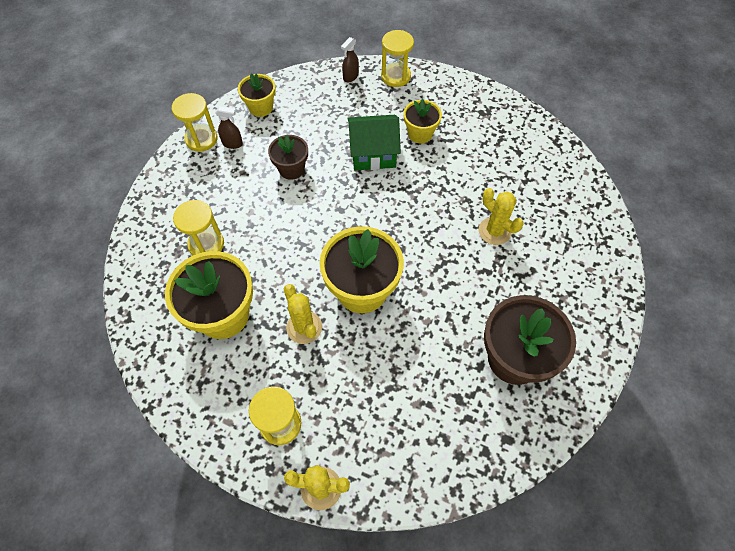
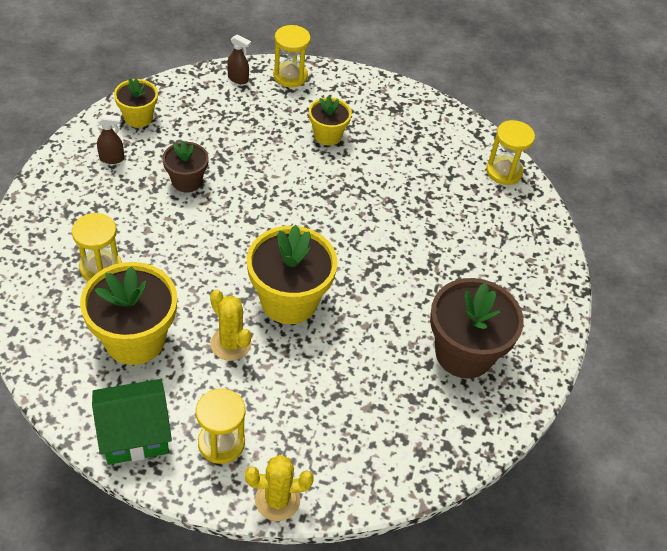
camera: 15 degrees left, 10 degrees down
(201, 139) = (73, 156): yellow hourglass -> yellow hourglass (504, 171)
(350, 77) = (238, 79): brown spray bottle -> brown spray bottle turned 90 degrees counterclockwise
(373, 153) = (278, 159): green house -> green house (134, 434)
(494, 231) = (424, 230): yellow cactus -> none

